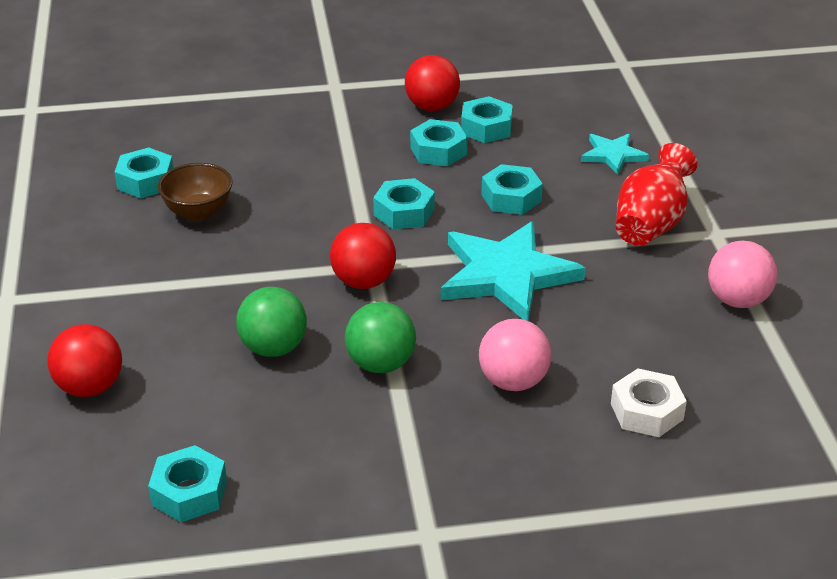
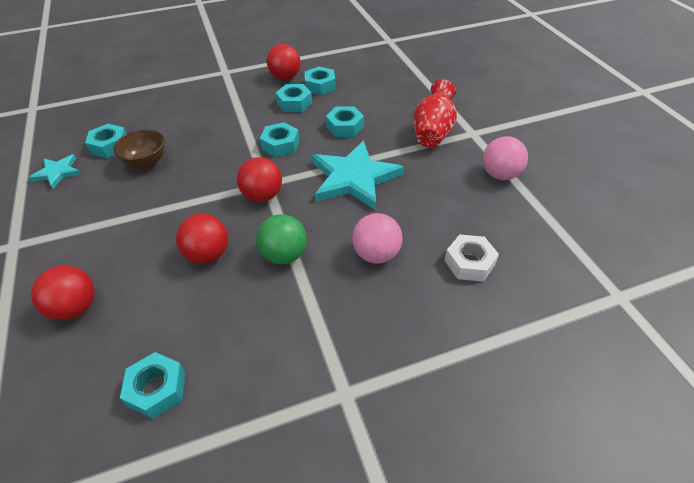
camera: 10 degrees left, 10 degrees up
(274, 348) = (208, 254): green ball -> red ball
(613, 155) = (398, 93): turquoise star -> turquoise star (57, 172)

